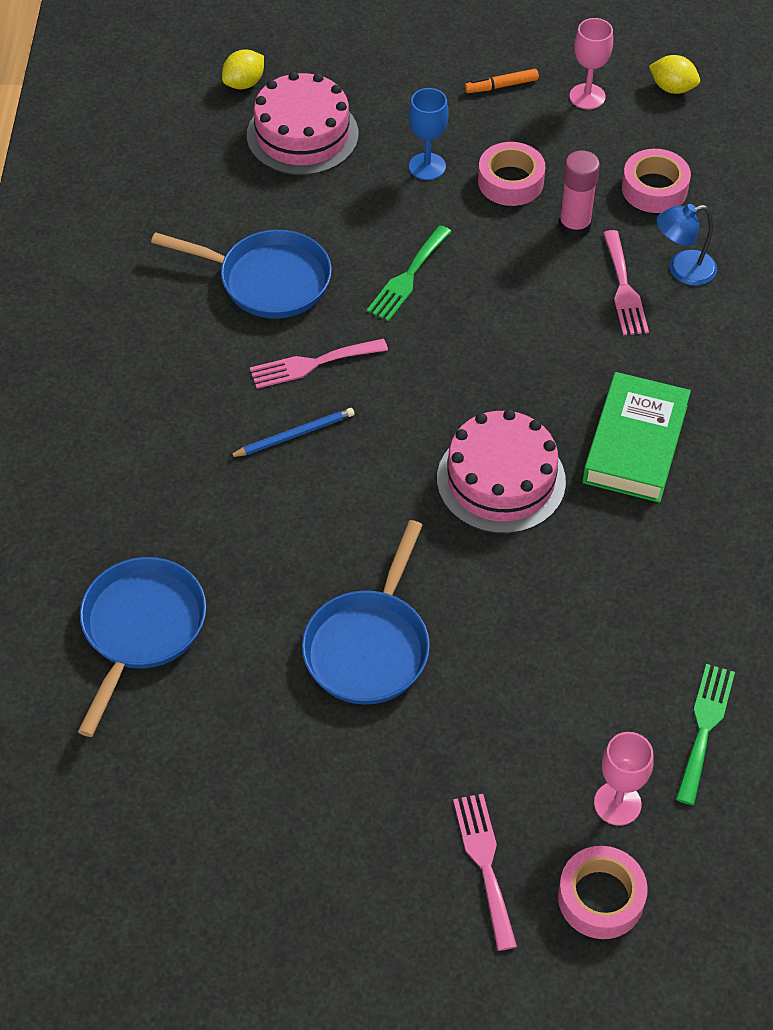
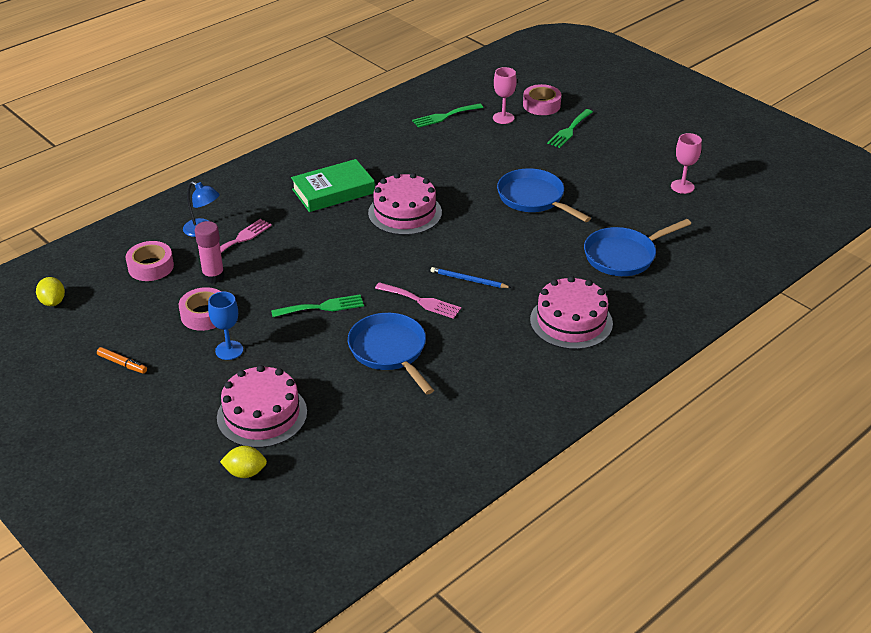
camera: 135 degrees left, 15 degrees down
(109, 466) = (571, 321): none -> pink cake
(369, 646) = (534, 198): blue pan -> blue pan turned 105 degrees counterclockwise
(485, 863) = (569, 130): pink fork -> green fork
(587, 96) = (95, 327): pink goblet -> pink goblet (682, 186)

